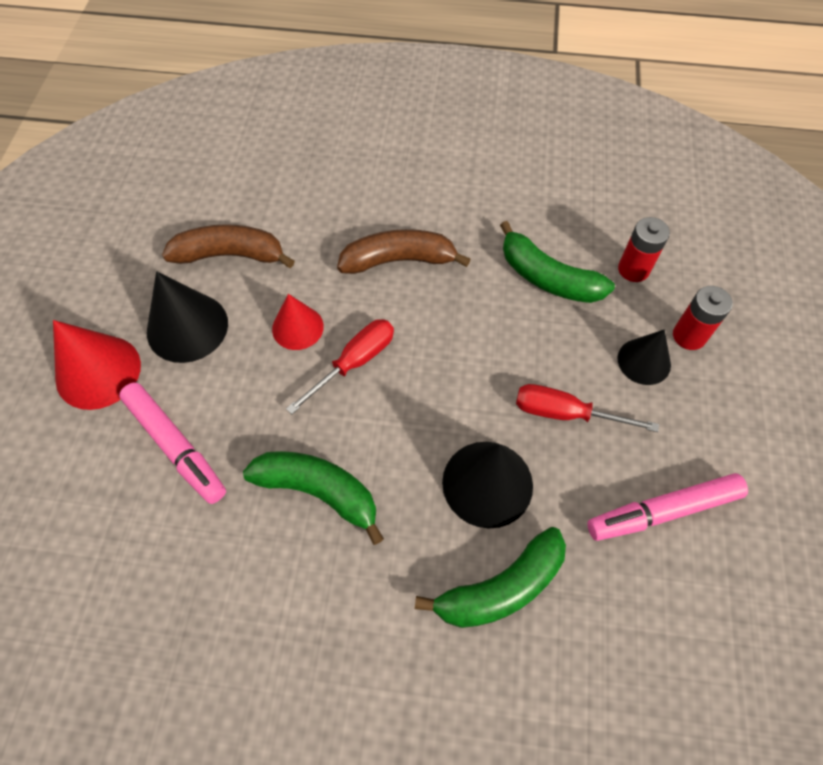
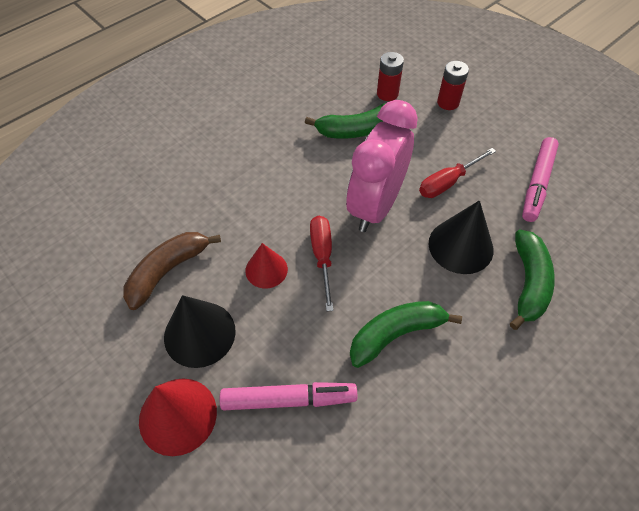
camera: 50 degrees left, 5 degrees down
(399, 260) = (272, 186): brown banana -> none
(462, 366) = (375, 206): none -> pink clock
(644, 361) = (446, 129): black cone -> none

